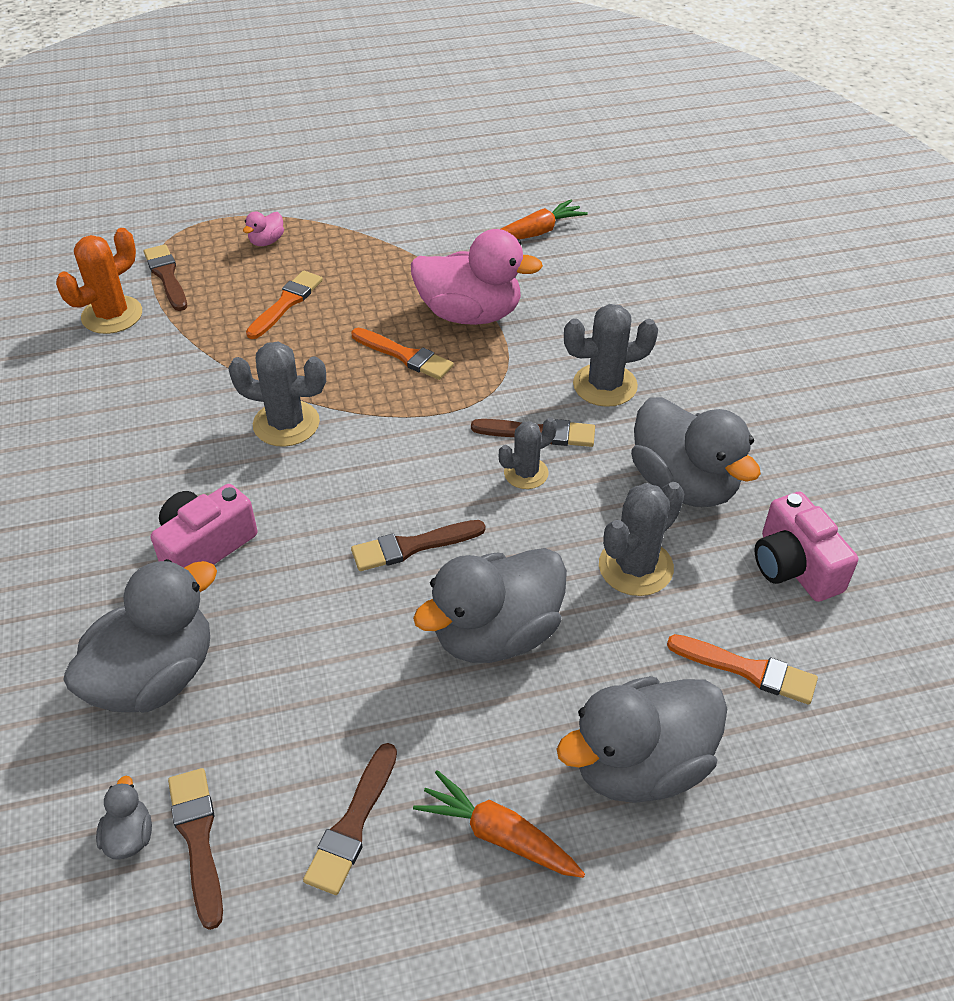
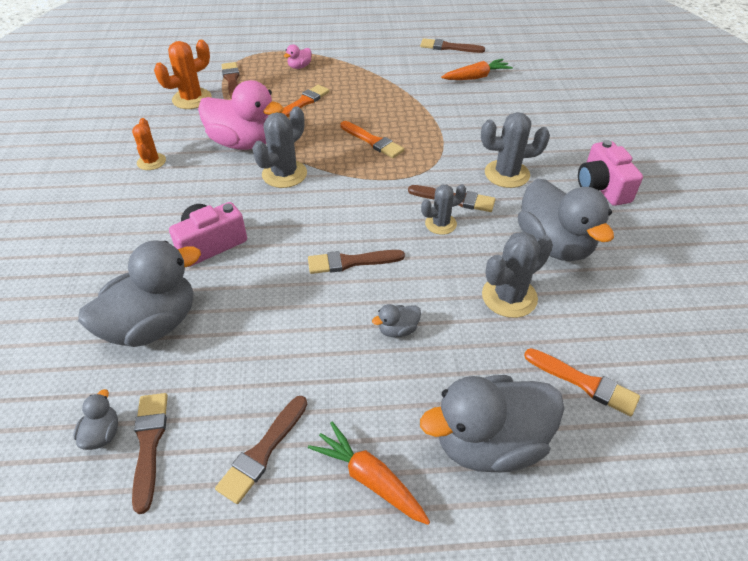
camera: 10 degrees right, 0 degrees up
(79, 428) = (151, 162): none -> orange cactus
(286, 424) = (284, 174): grey cactus -> grey cactus turned 75 degrees counterclockwise
(470, 314) = (422, 121): pink duck -> pink duck (244, 143)
(487, 185) = (448, 47): none -> brown brush
(496, 634) = (398, 330): grey duck -> grey duck, size x0.42
(794, 566) = (630, 312): pink camera -> pink camera (602, 187)

